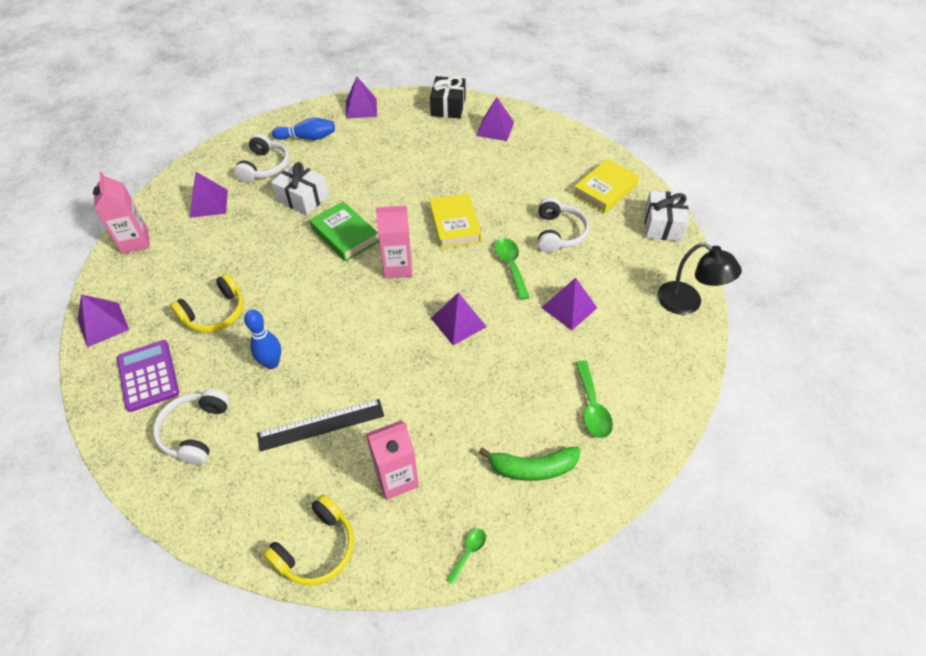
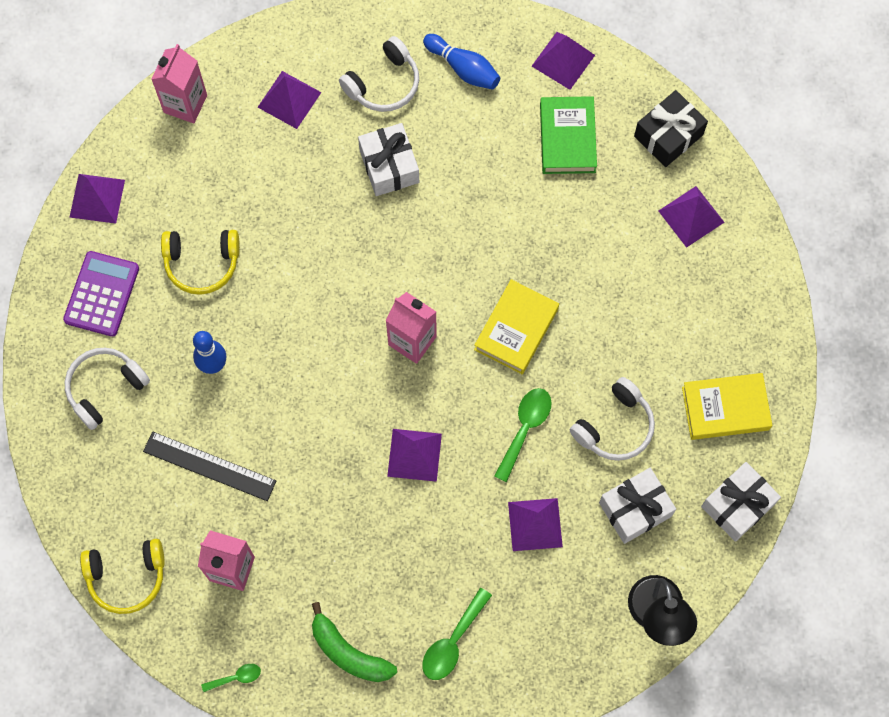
camera: 40 degrees right, 20 degrees up
(345, 235) = (393, 255): green book -> green book (567, 138)
(614, 262) = (635, 509): none -> white gift

